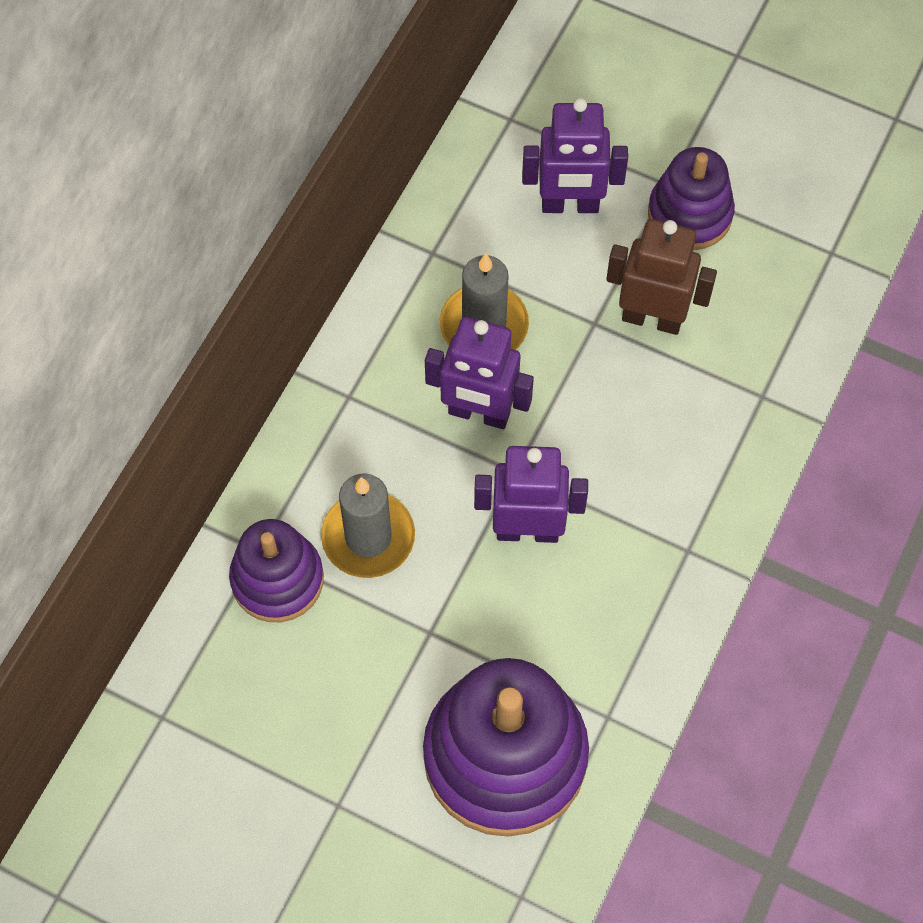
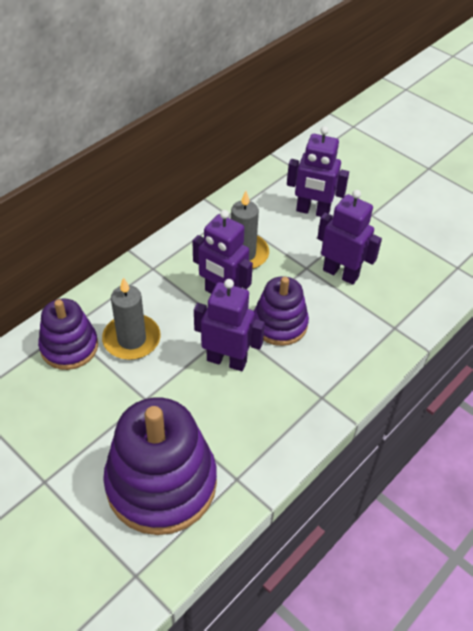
camera: 15 degrees right, 15 degrees down
(652, 318) = (341, 273): brown robot -> purple robot
(689, 214) = (379, 230): purple stacking toy -> purple stacking toy (279, 324)

